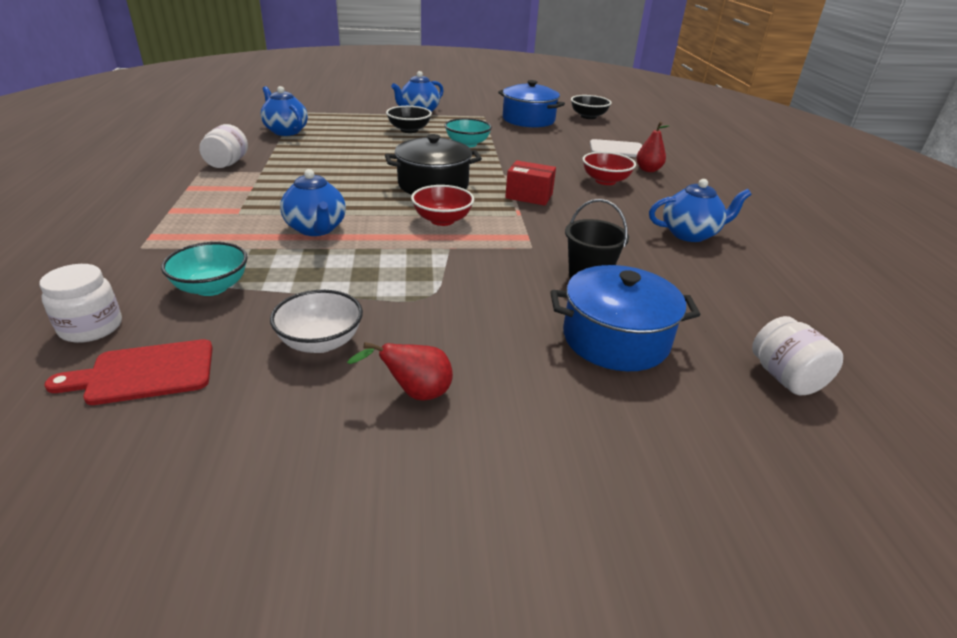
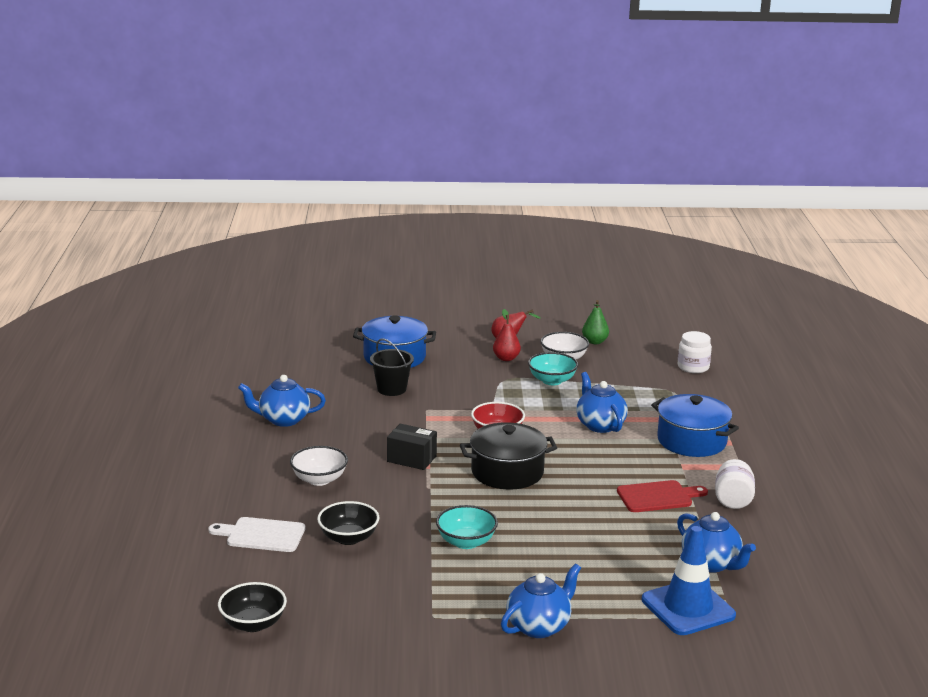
camera: 175 degrees left, 10 degrees down
(145, 373) = (644, 349): red cutting board -> red cutting board (658, 497)
(211, 287) = (645, 385): turquoise bowl -> turquoise bowl (552, 381)
(235, 394) = (594, 342): none -> green pear
(320, 115) = (688, 608): none -> blue traffic cone
(409, 130) = (547, 572): black bowl -> black bowl (348, 538)
(528, 120) = (361, 608): blue pot -> blue pot (691, 441)
(529, 196) = (411, 459): red box -> black box
(605, 181) = (319, 479): red bowl -> white bowl
(648, 170) = (255, 497): red pear -> red pear (506, 358)
(785, 377) = (311, 341): white jar -> none

